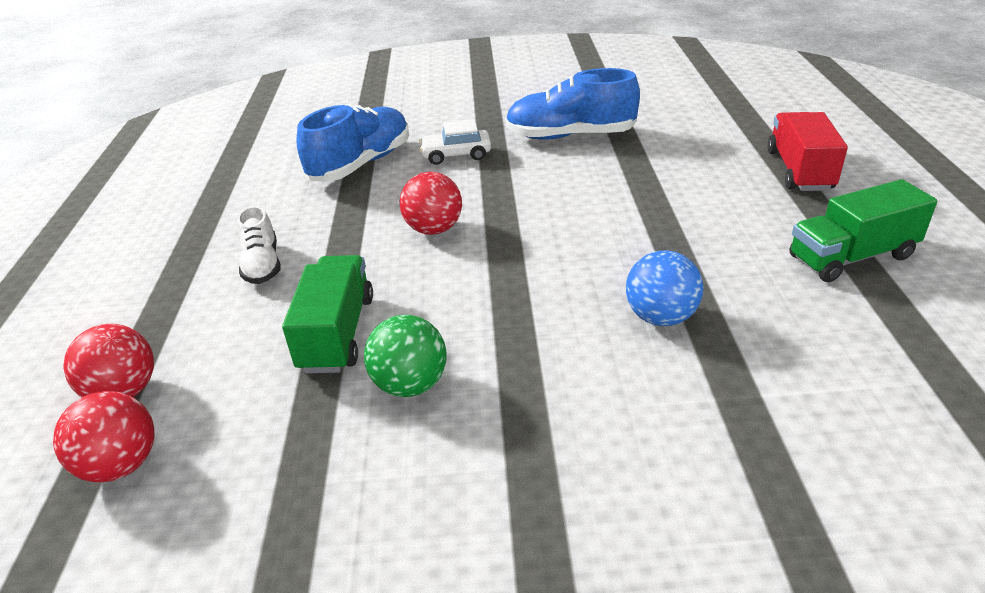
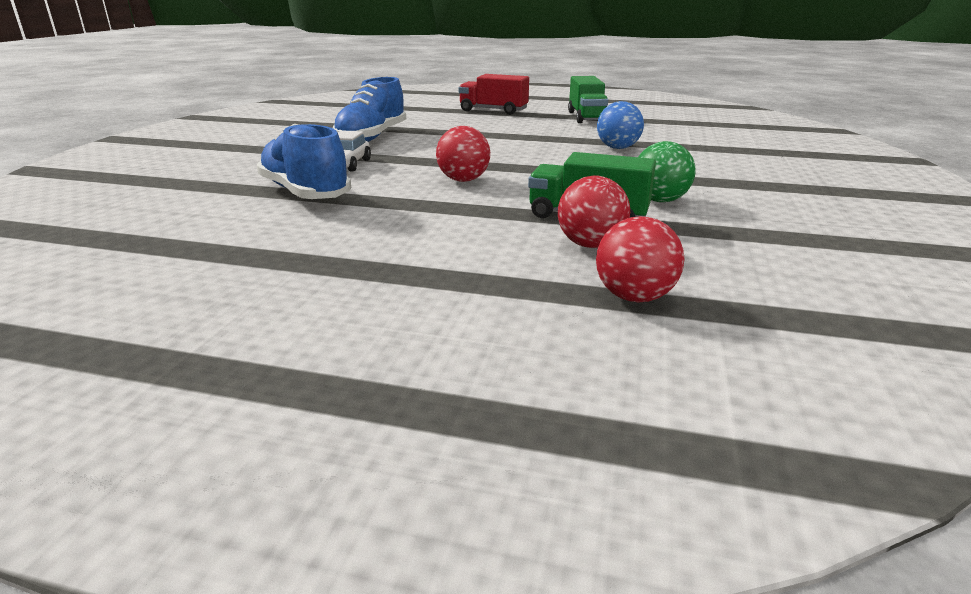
camera: 75 degrees left, 10 degrees down
(121, 465) = (738, 294): red ball -> red ball (590, 245)
(262, 264) = (454, 237): white shoe -> none

